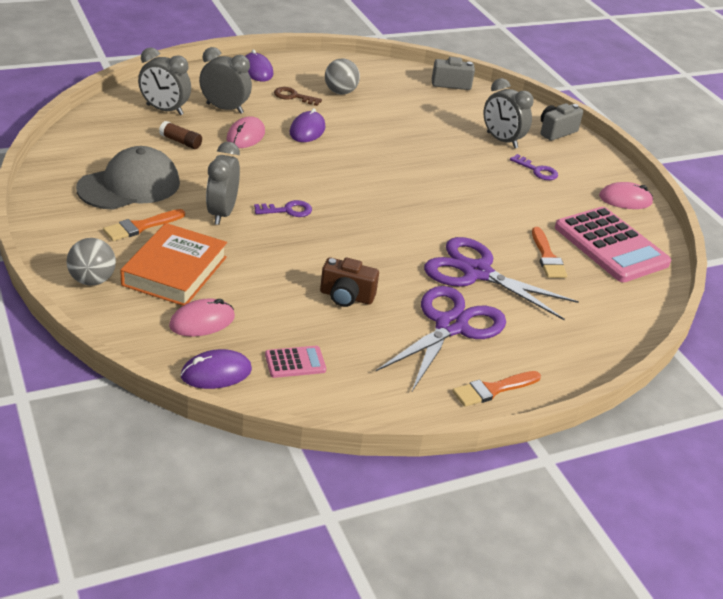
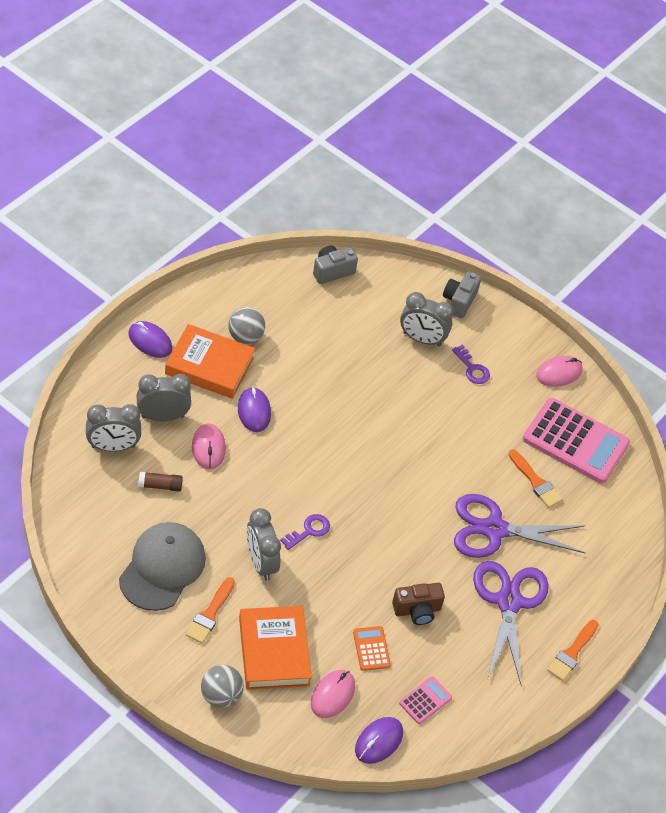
camera: 30 degrees left, 15 degrees up
(273, 305) = (371, 649): none -> orange calculator
(293, 96) = (209, 366): brown key -> orange book
(537, 170) = (472, 369): purple key -> purple key turned 45 degrees clockwise

